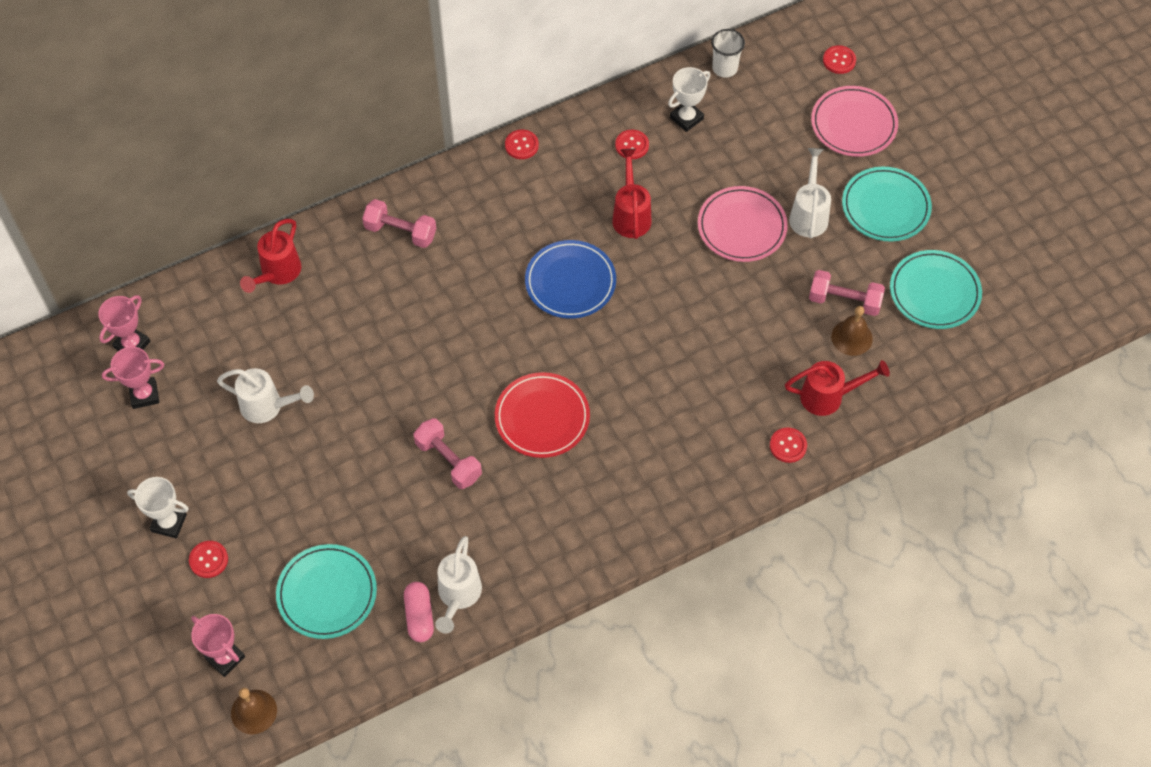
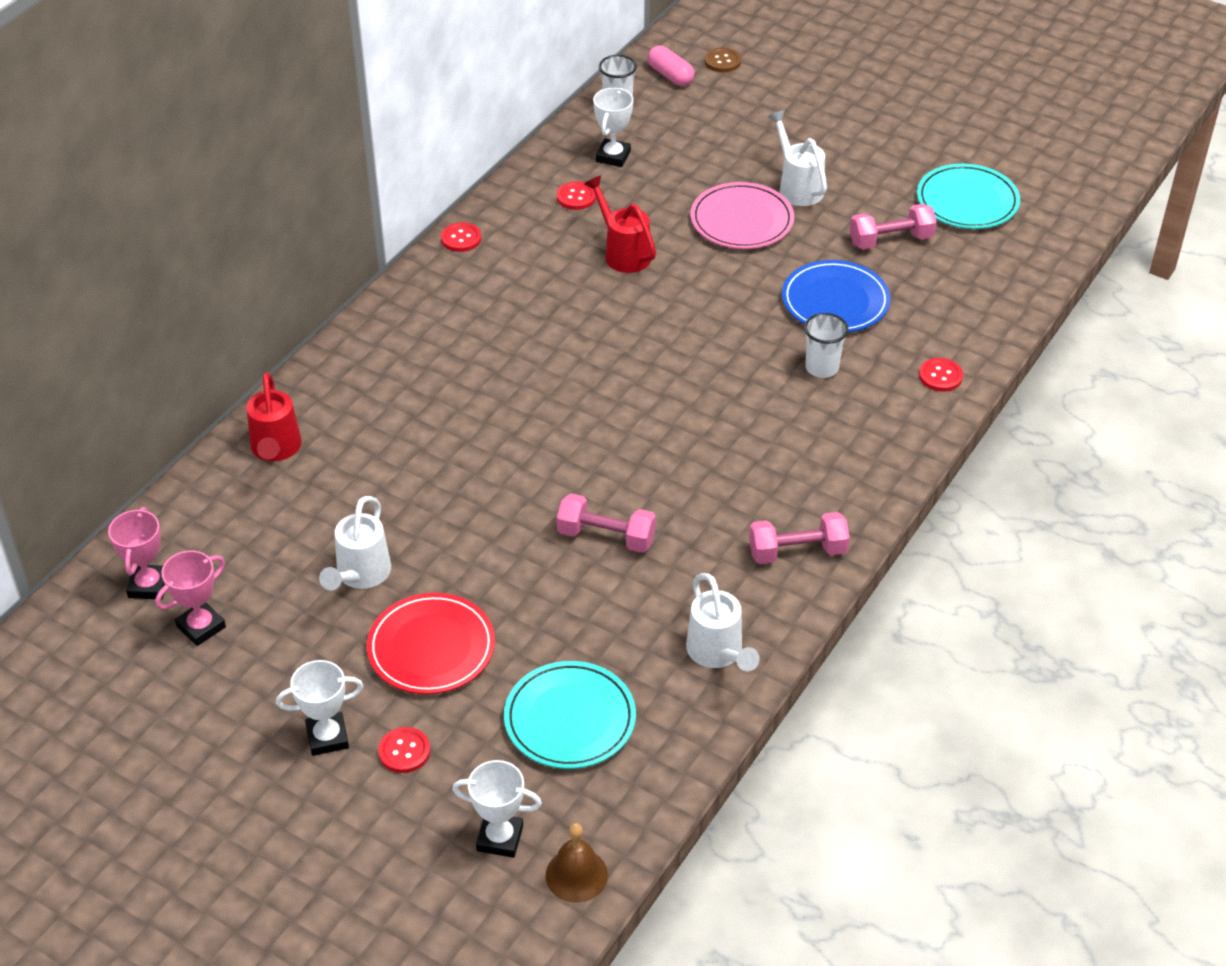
camera: 30 degrees left, 15 degrees down
(225, 658) = (500, 838): pink trophy -> white trophy
(267, 406) = (360, 575): white watering can -> white watering can turned 120 degrees clockwise
(400, 232) = (388, 359): pink dumbbell -> pink dumbbell (797, 551)
(419, 616) = (691, 692): pink capsule -> pink capsule (670, 75)
(542, 417) = (675, 456): red plate -> red plate (431, 648)
(570, 282) = (607, 331): blue plate -> blue plate (835, 301)
(704, 393) = (822, 367): none -> white cup
(828, 396) = (943, 321): red watering can -> none
(839, 60) = (722, 61): red button -> brown button
(851, 337) = (923, 266): brown bell -> none
(853, 124) = (778, 103): pink plate -> none
(885, 207) = (864, 154): turquoise plate -> none

